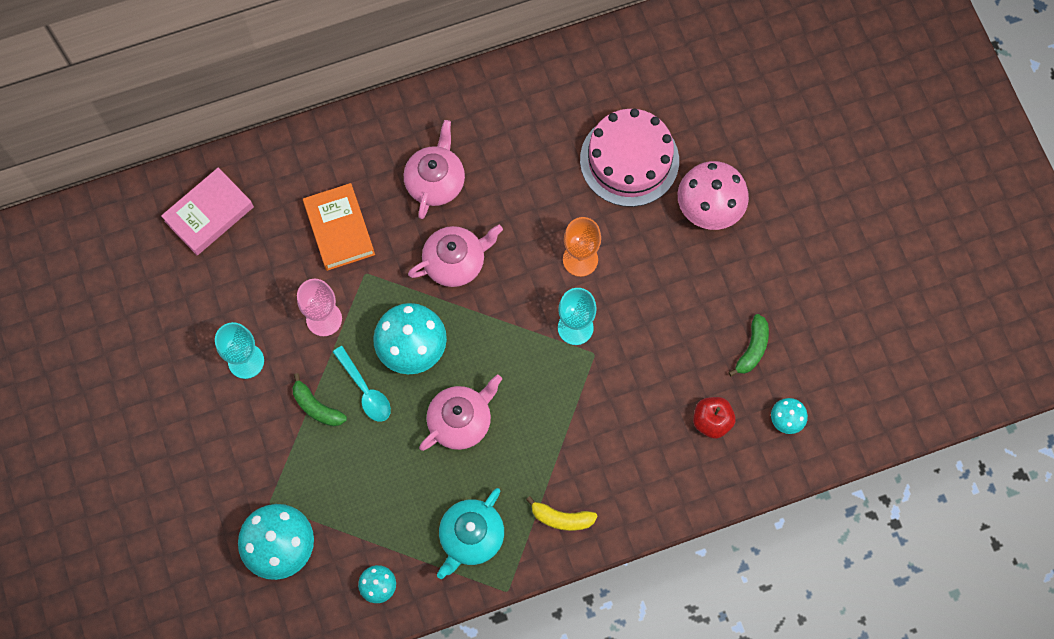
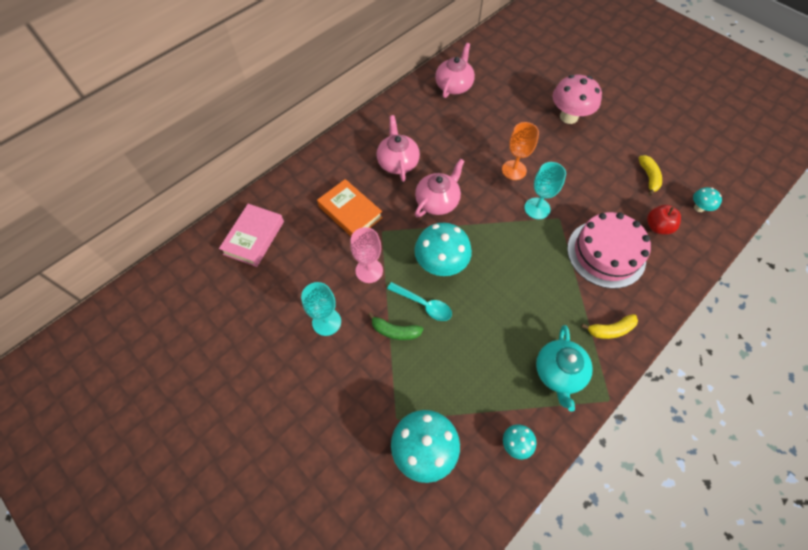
camera: 25 degrees left, 10 degrees down
(461, 421) = (501, 296): pink teapot -> pink teapot (454, 85)
(629, 160) = (506, 109): pink cake -> pink cake (606, 253)
(752, 349) = (648, 177): green banana -> yellow banana

